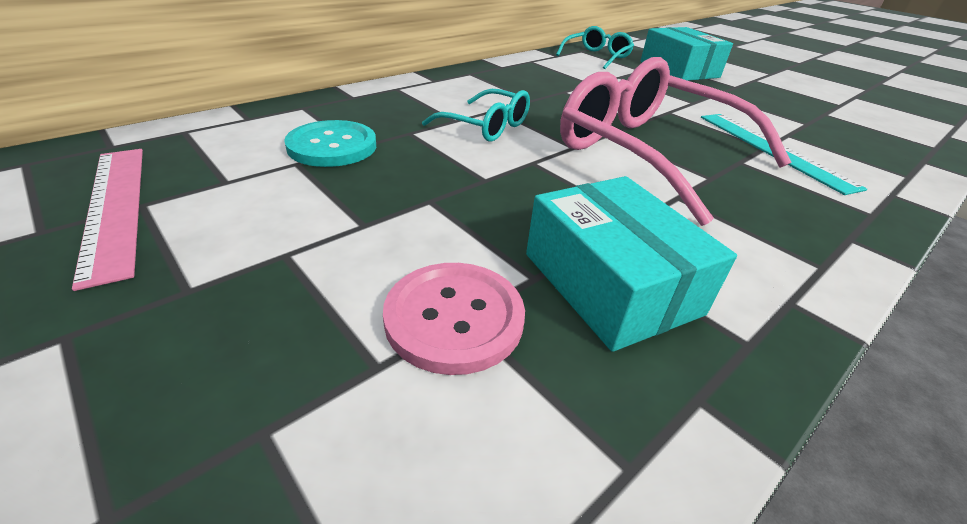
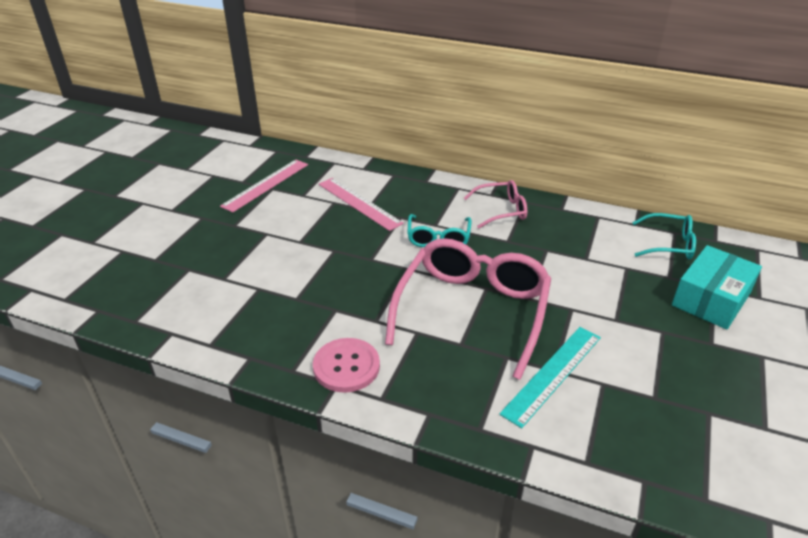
camera: 65 degrees right, 0 degrees up
(332, 146) = (359, 203): turquoise button -> pink ruler
(454, 318) = (256, 286): pink button -> pink button (346, 366)
(471, 85) = (501, 210): none -> pink glasses
(610, 283) = (308, 321): turquoise box -> none

